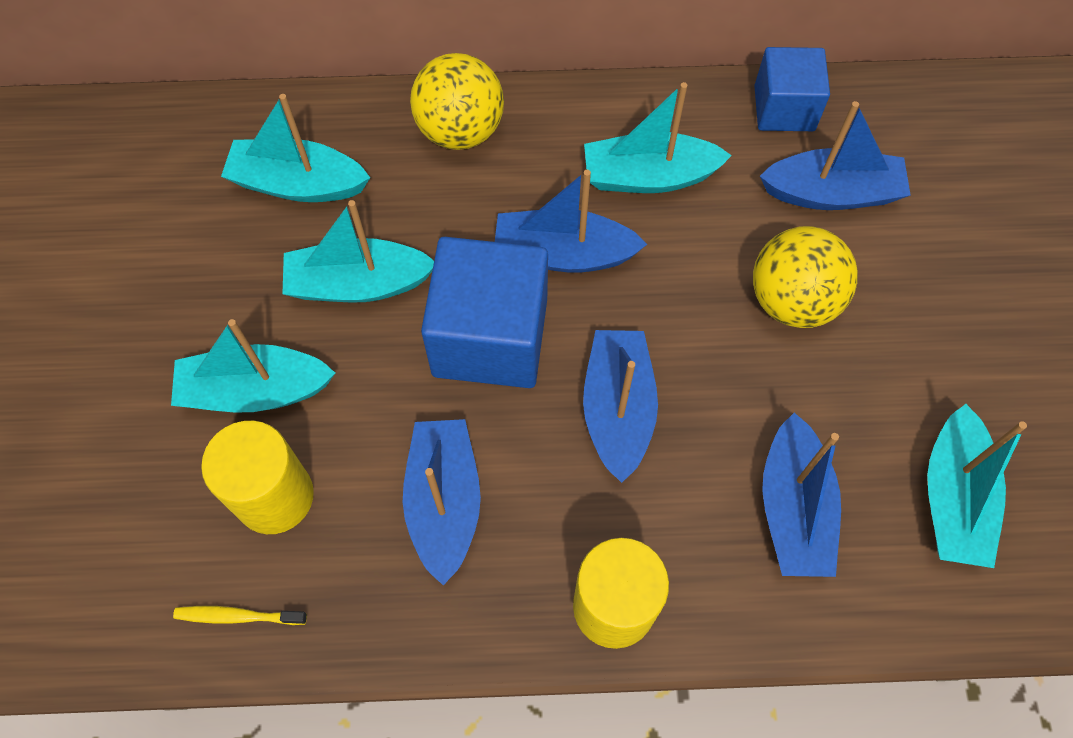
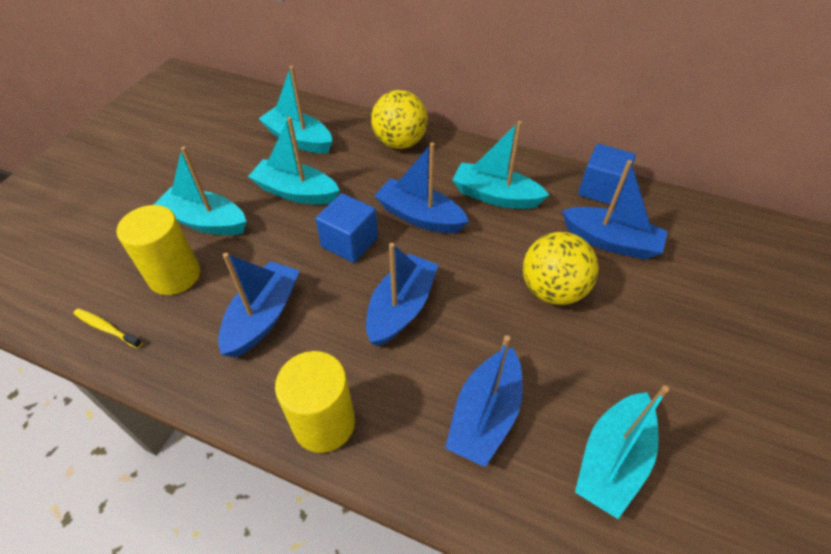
camera: 25 degrees right, 15 degrees down
(490, 337) = (349, 242): blue cube -> blue cube, size x0.62

